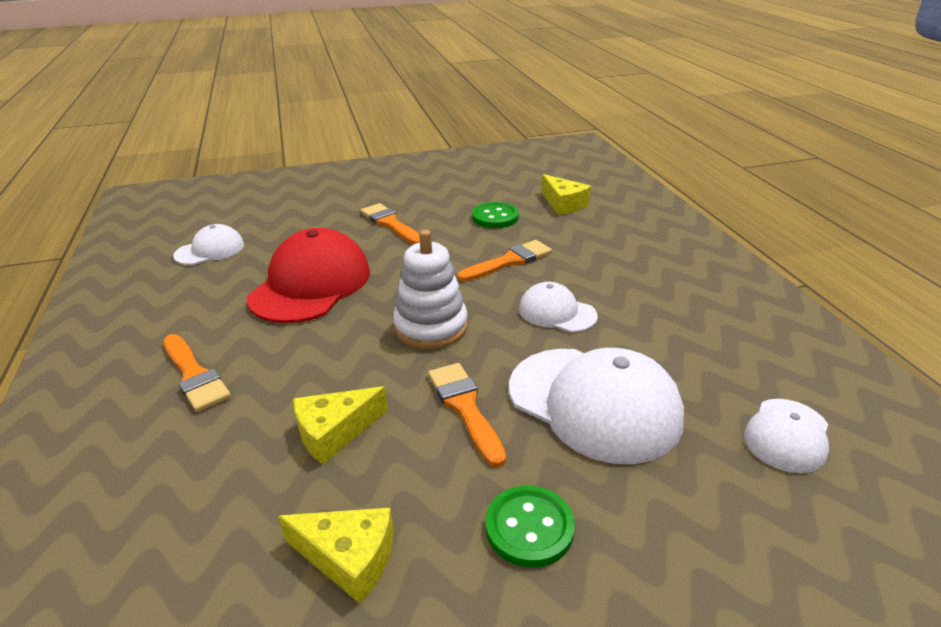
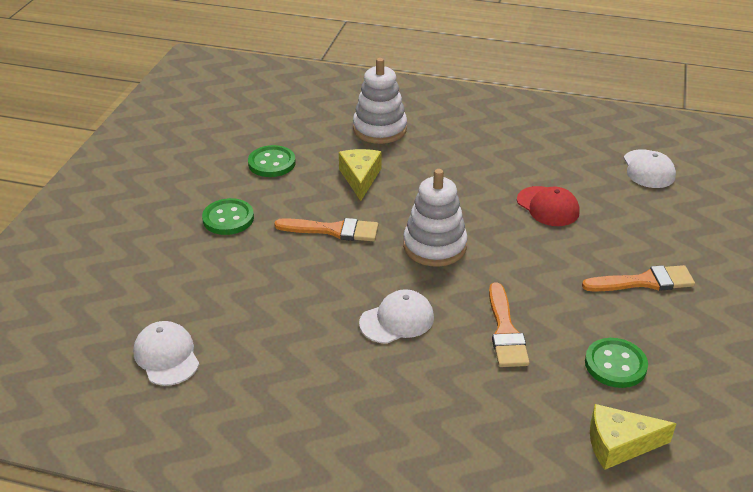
camera: 120 degrees right, 5 degrees up
(181, 468) = (379, 129): none -> white stacking toy
(194, 375) = (462, 142): orange brush -> none
(311, 284) = (548, 206): red cap -> red cap, size x0.54
(349, 558) = (272, 163): yellow cheese -> green button
(594, 403) = (282, 285): white cap -> none

